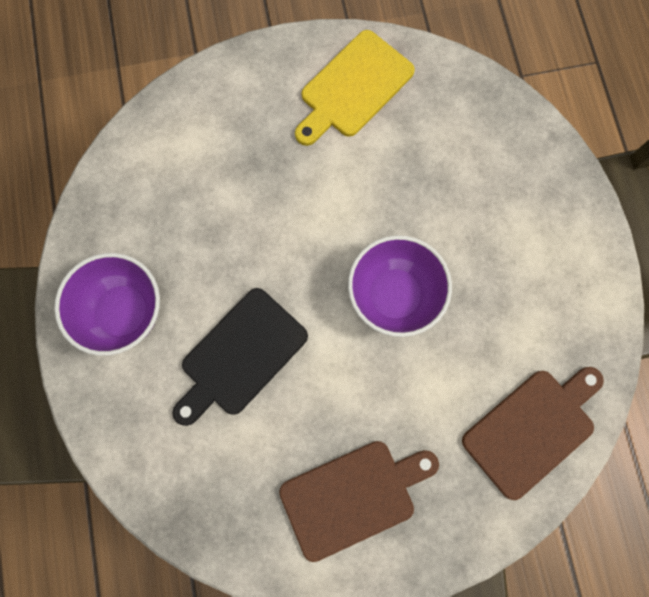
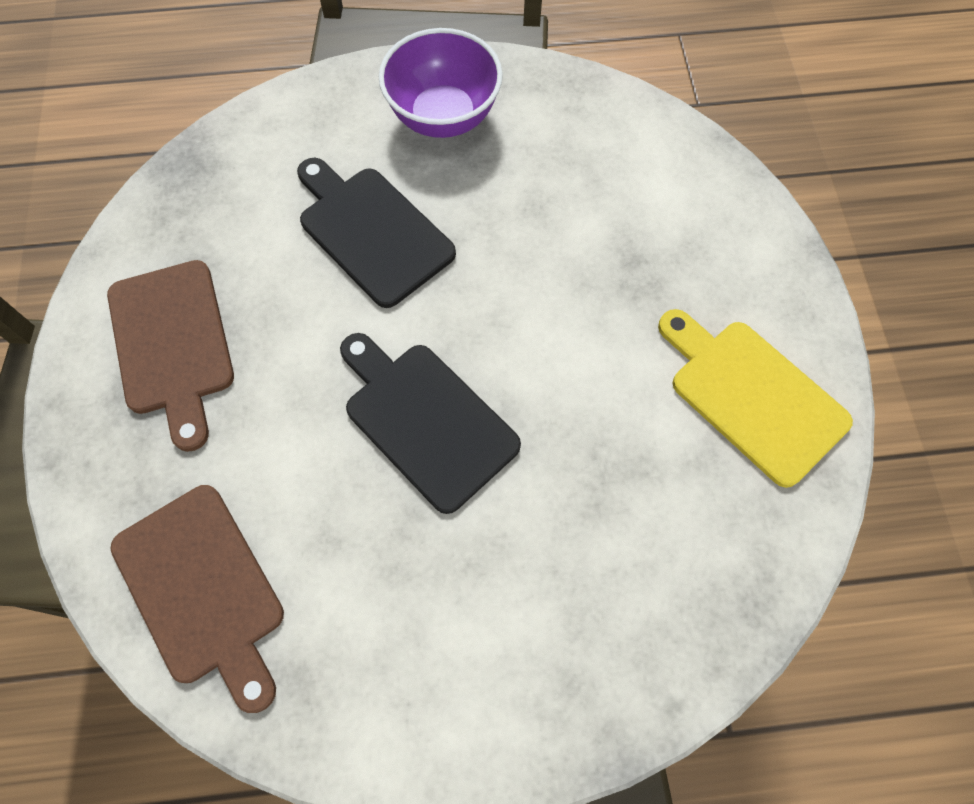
camera: 95 degrees right, 10 degrees down
(394, 295) = (426, 420): purple bowl -> black cutting board

